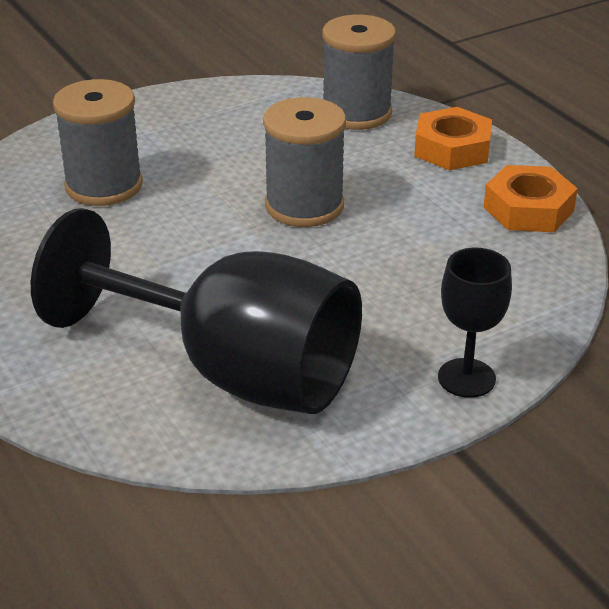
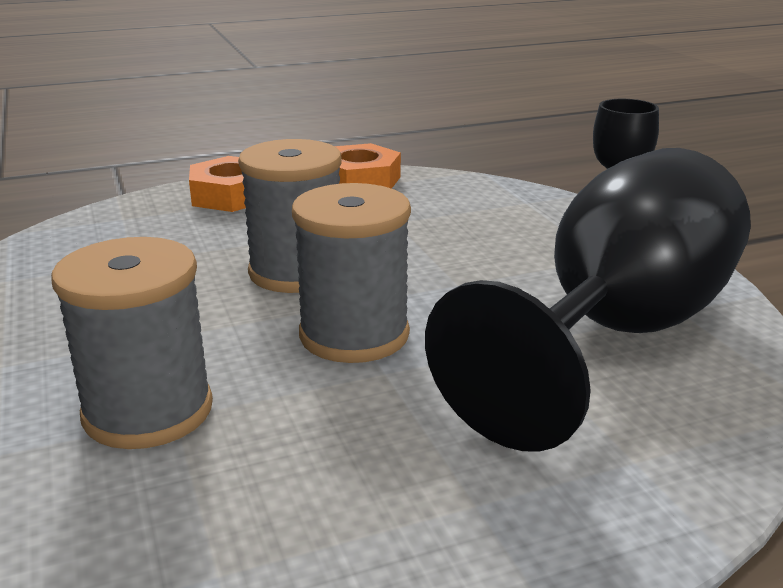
camera: 80 degrees left, 10 degrees down
(356, 113) = (113, 228): grey spool -> grey spool (354, 335)

